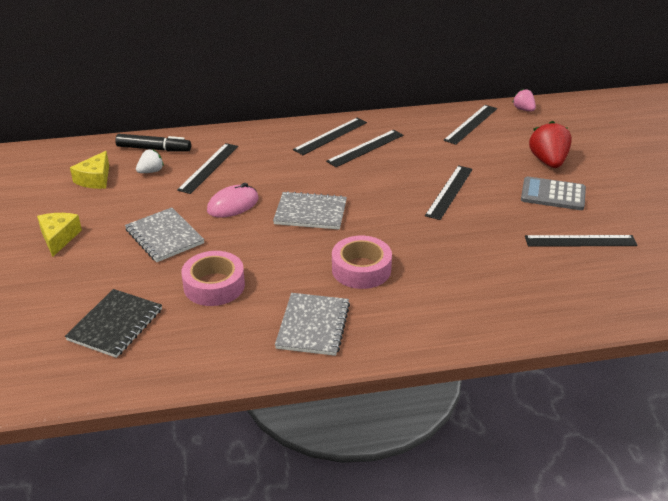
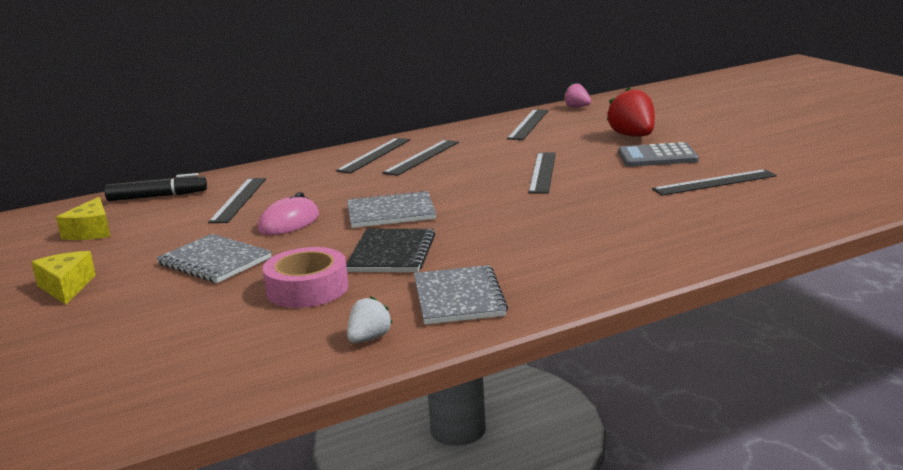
camera: 15 degrees left, 15 degrees down
(115, 325) = (191, 346): black notebook -> black notebook (391, 253)
(151, 171) = (164, 214): white strawberry -> white strawberry (369, 338)
(361, 269) = (485, 244): pink tape -> none

